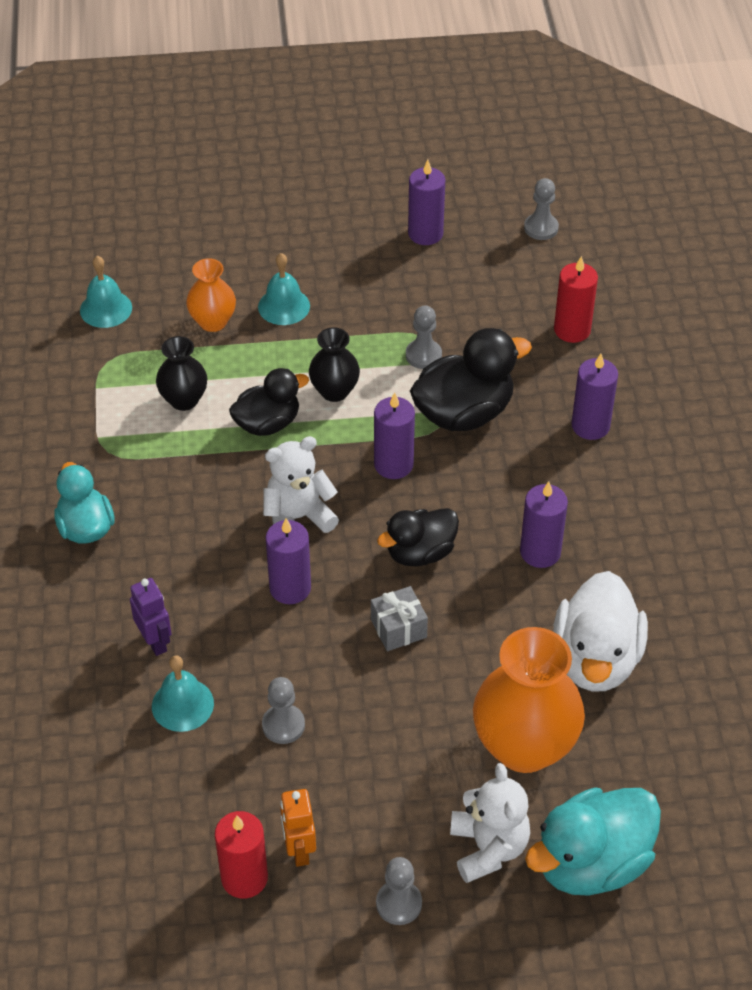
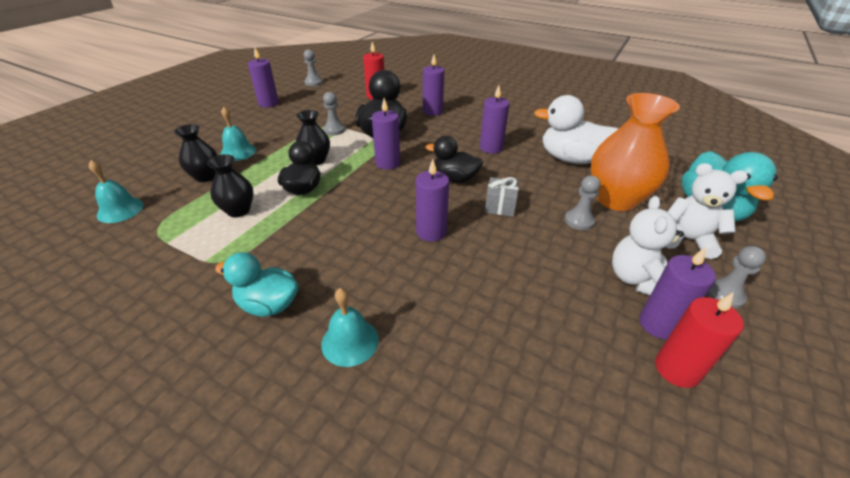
camera: 55 degrees left, 10 degrees down
(155, 641) = (412, 315): purple robot -> none
(182, 704) = (483, 327): turquoise bell -> turquoise bell (350, 341)
(213, 322) = (205, 177): orange vase -> black vase
(283, 725) = (540, 283): grey pawn -> grey pawn (579, 221)
(298, 518) = (383, 207): white teddy bear -> white teddy bear (636, 279)
(299, 850) = (658, 324): orange robot -> purple candle
(420, 552) = (455, 178): black duck -> black duck turned 105 degrees clockwise
(596, 659) = (571, 159): white duck -> white duck turned 150 degrees clockwise

